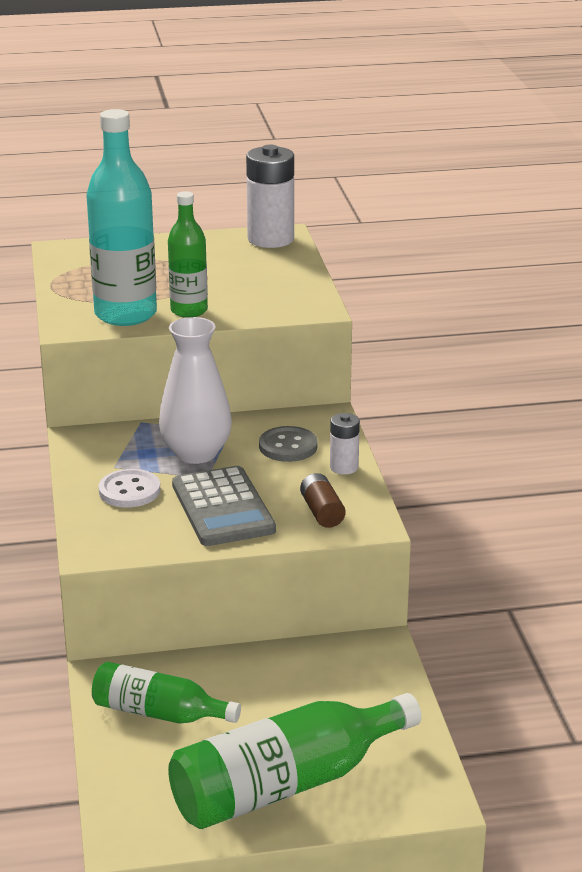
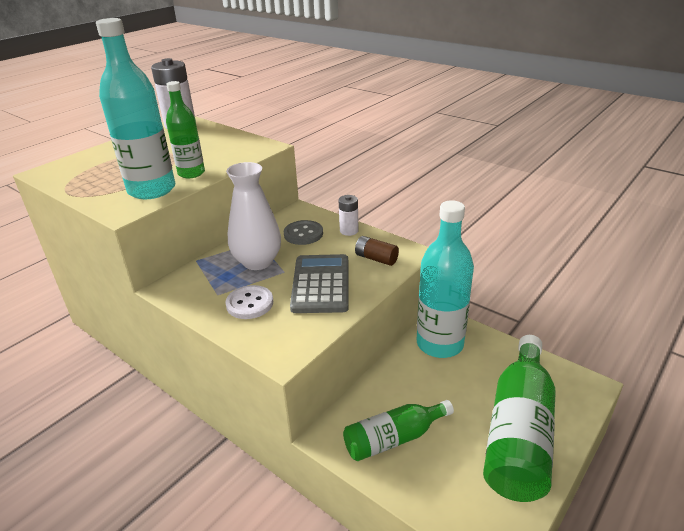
camera: 40 degrees left, 5 degrees up
(222, 508) = (321, 284): grey calculator -> grey calculator turned 120 degrees counterclockwise
(339, 665) = (439, 344): none -> turquoise bottle

